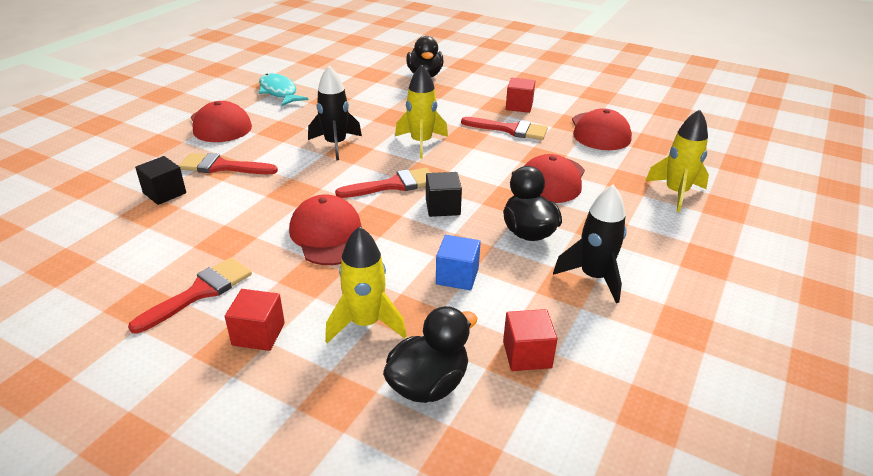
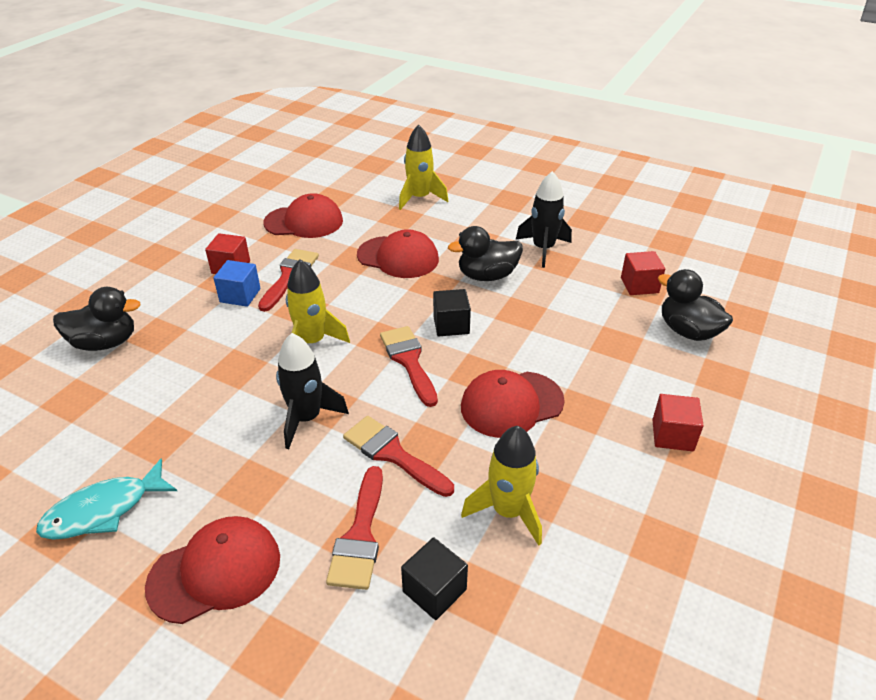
camera: 90 degrees left, 5 degrees up
(200, 292) = (630, 494): red brush -> red brush (392, 454)
(366, 323) = (635, 367): yellow rocket -> yellow rocket (508, 511)
(457, 276) = (559, 316): blue cube -> blue cube (240, 295)

